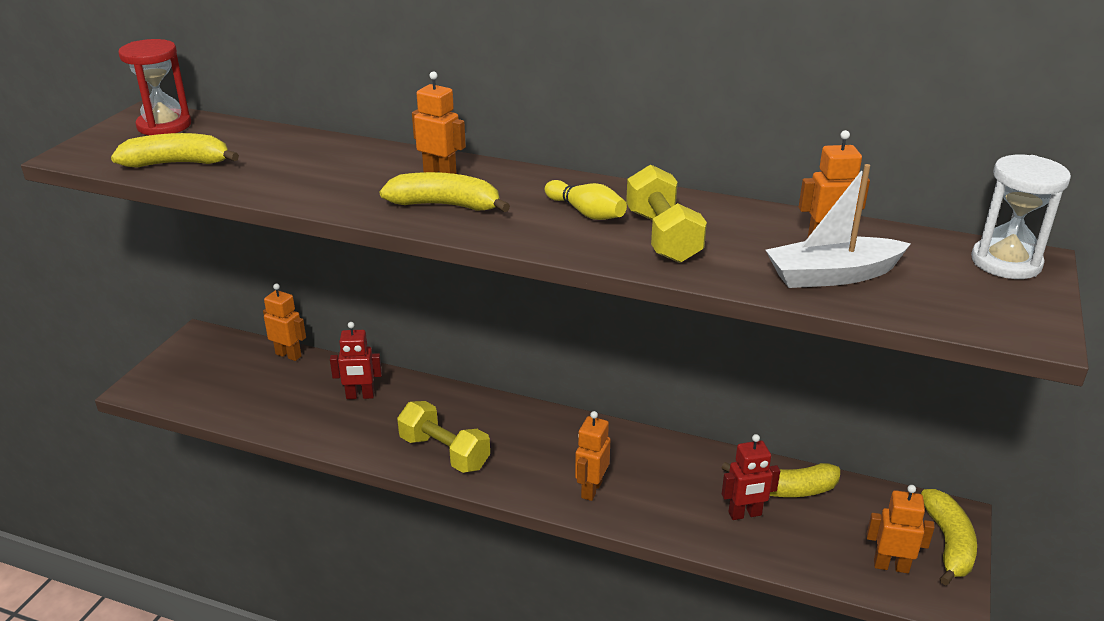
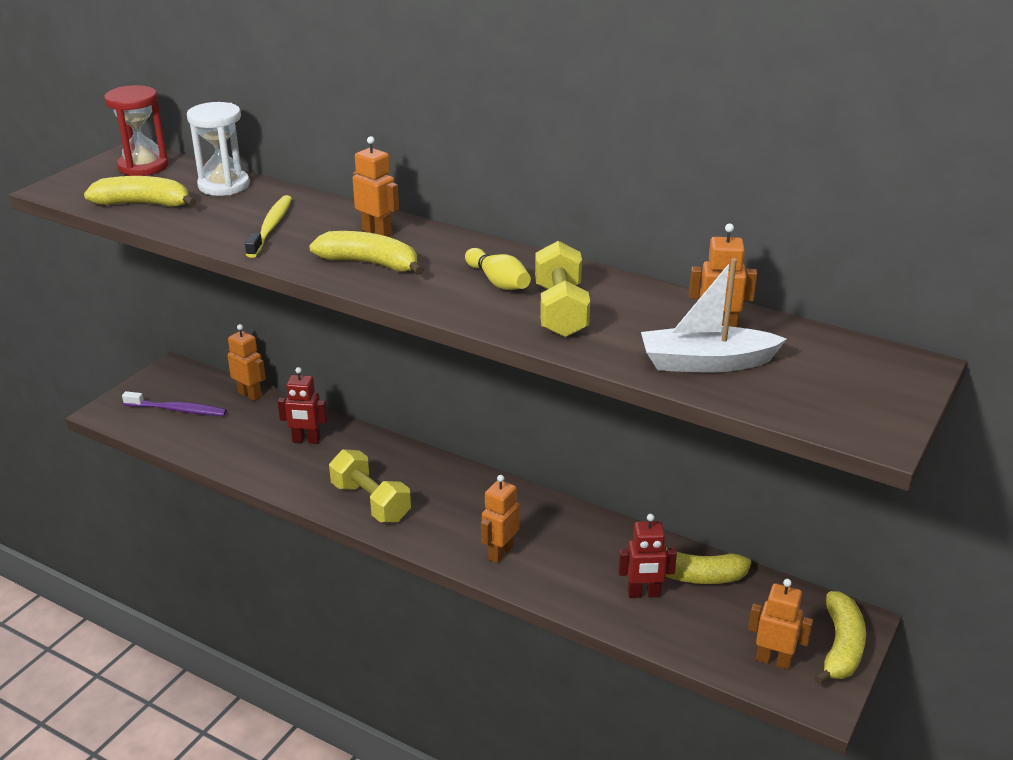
camera: 10 degrees right, 0 degrees up
(216, 378) = (178, 410): none -> purple toothbrush
(325, 176) = (271, 227): none -> yellow toothbrush
(1006, 262) = (887, 366): white hourglass -> white hourglass (224, 185)

